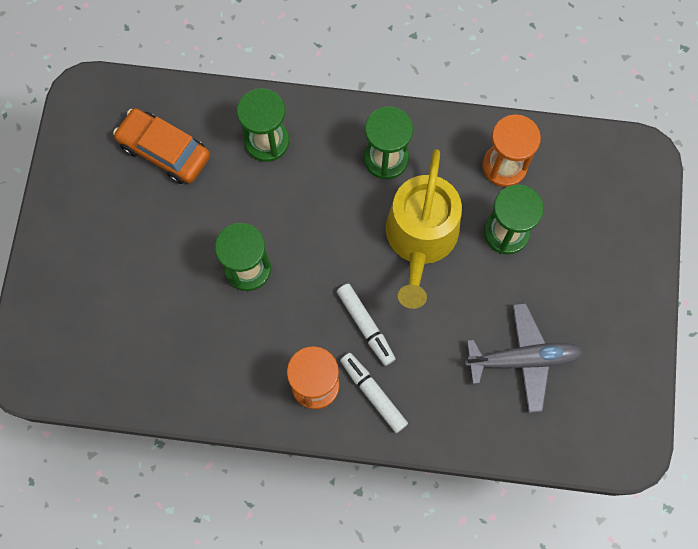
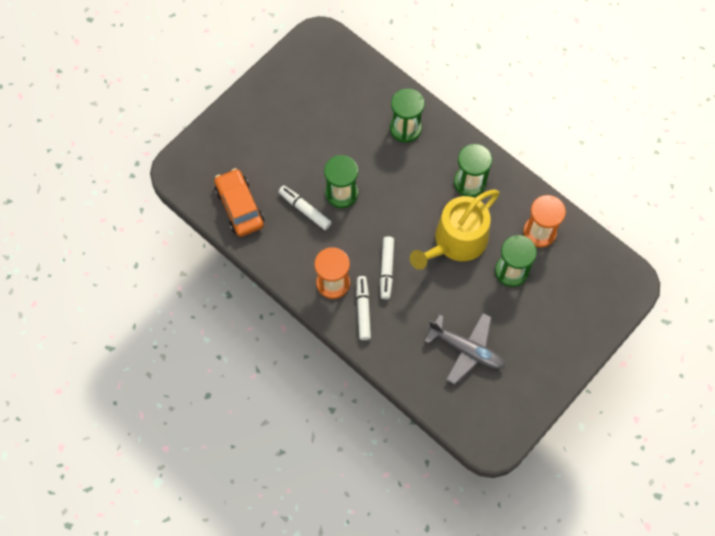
camera: 35 degrees right, 5 degrees down
(164, 151) = (341, 97): orange car -> orange car (239, 207)
(218, 318) = (305, 210): none -> white marker

